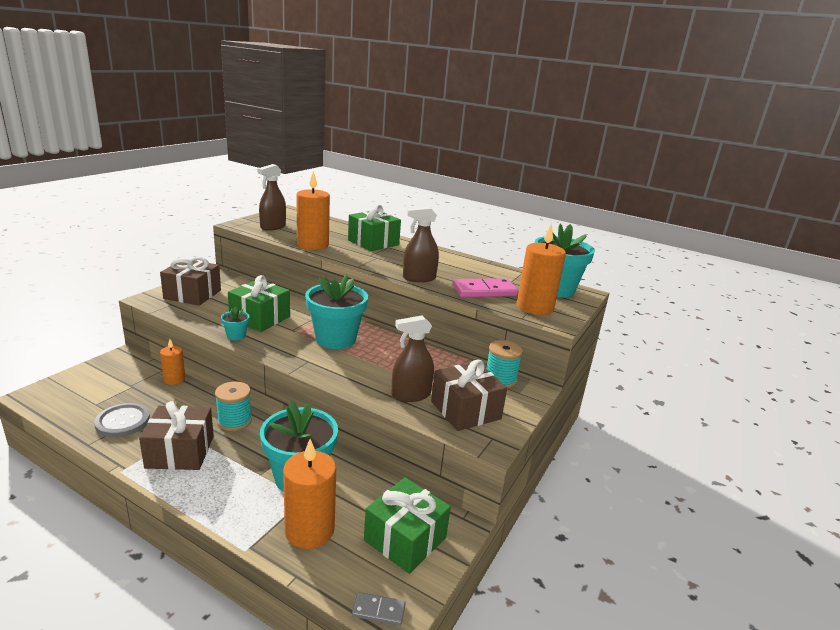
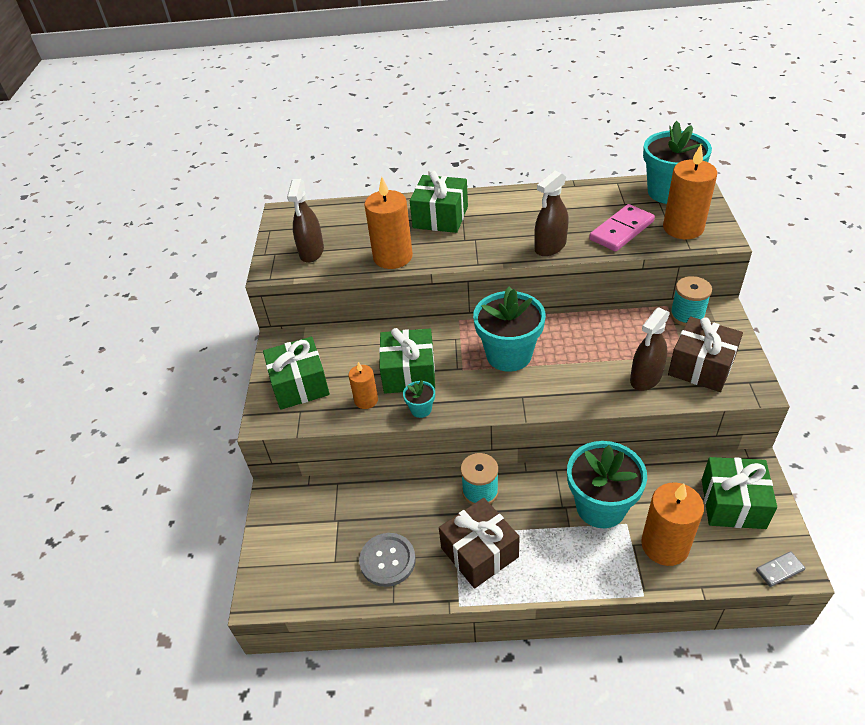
camera: 25 degrees left, 20 degrees up
(174, 379) = (364, 485): orange candle -> orange candle (366, 400)
(192, 294) = (300, 385): brown gift -> green gift

